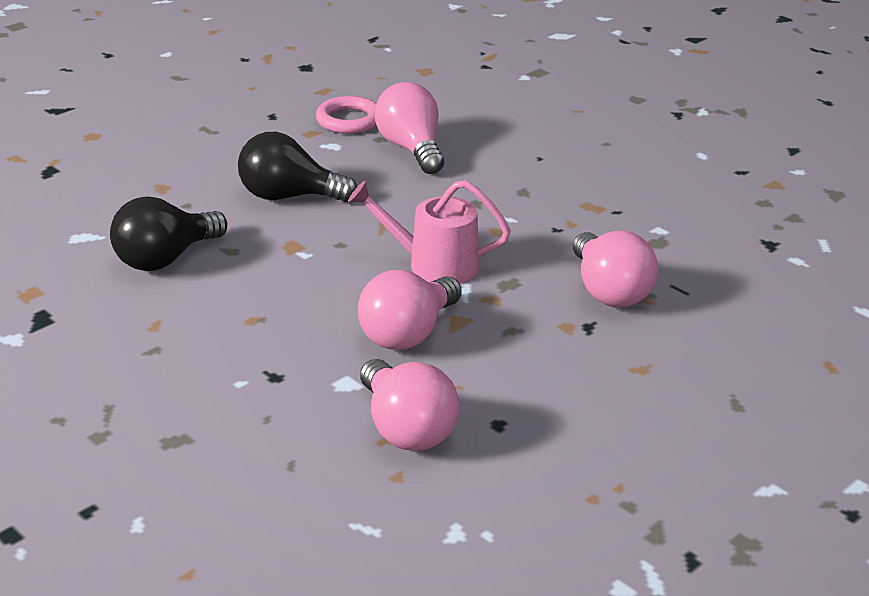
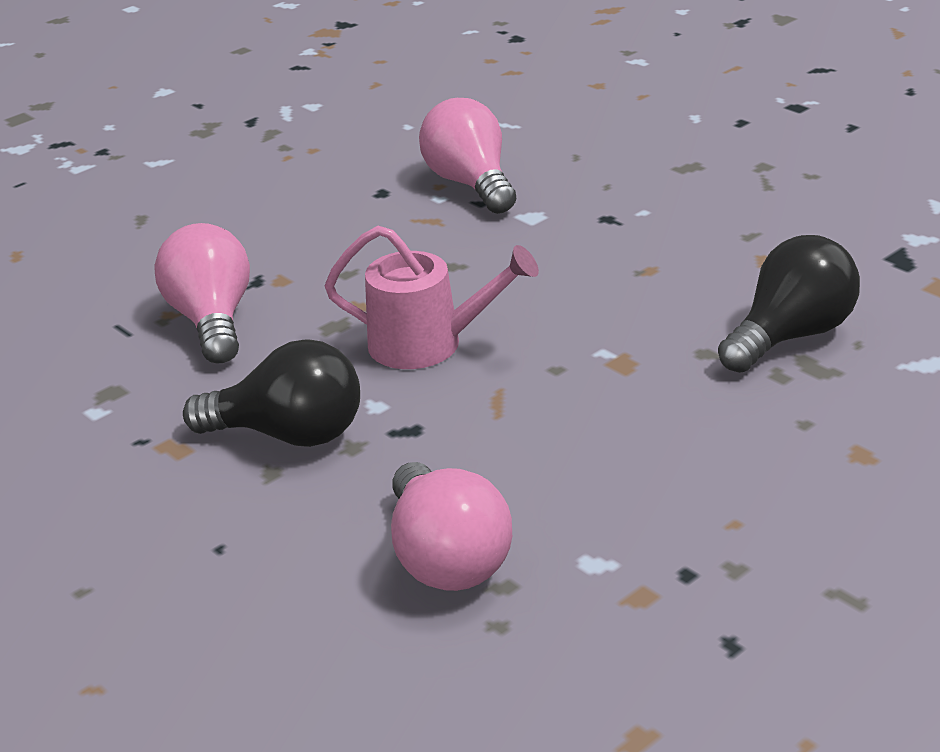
camera: 175 degrees left, 0 degrees up
(289, 196) = (647, 444): black light bulb -> black light bulb (289, 435)
(349, 120) = (569, 634): pink ring -> none
(408, 333) = (465, 263): pink light bulb -> none

